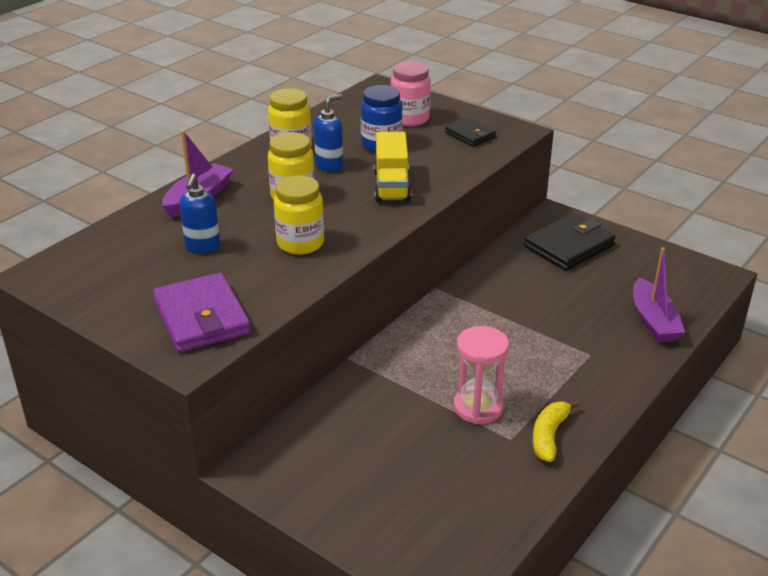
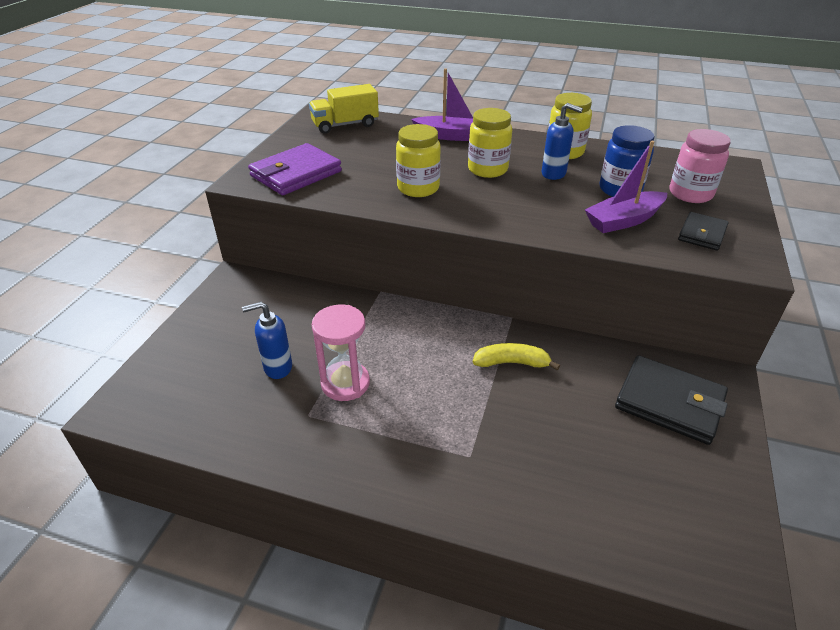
camera: 70 degrees right, 5 degrees up
(202, 247) = (386, 153): blue soap dispenser -> blue soap dispenser (277, 367)
(392, 186) = (549, 210): yellow truck -> yellow truck (345, 125)
(549, 436) = (321, 443): yellow banana -> yellow banana (512, 363)
(653, 321) = (573, 511): purple boat -> purple boat (624, 220)

